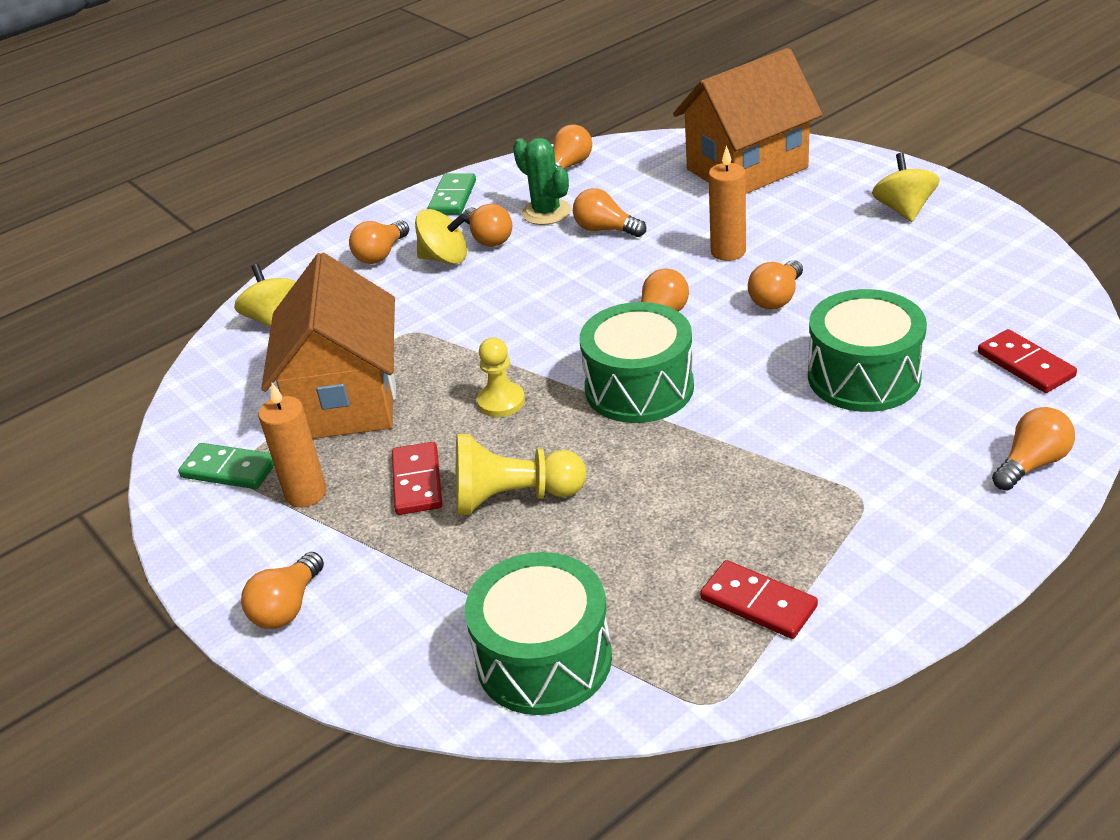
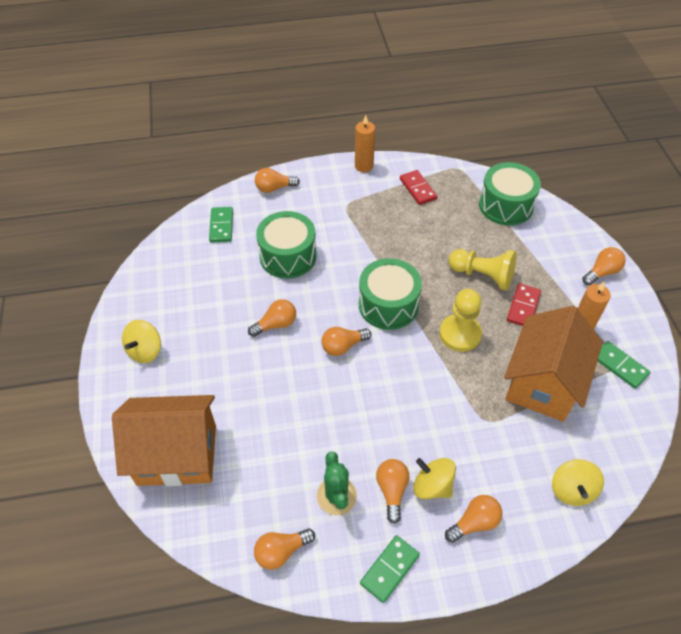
camera: 155 degrees left, 15 degrees up
(501, 401) = (460, 334): yellow pawn -> yellow pawn, size x1.52
(605, 229) = (313, 447): orange light bulb -> none
(728, 252) = (265, 376): orange candle -> orange candle (364, 166)
(1025, 365) = (221, 226): red domino -> green domino

